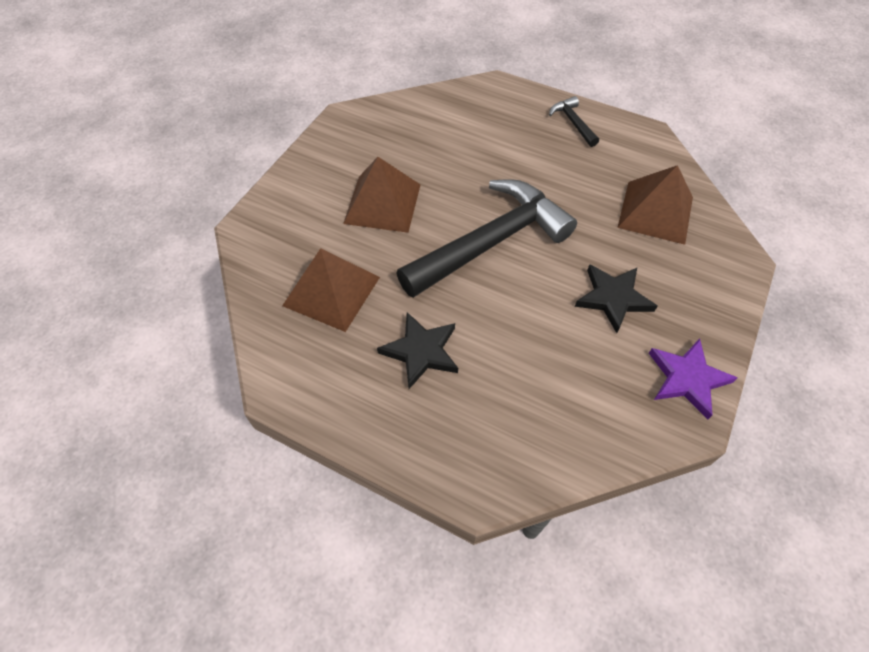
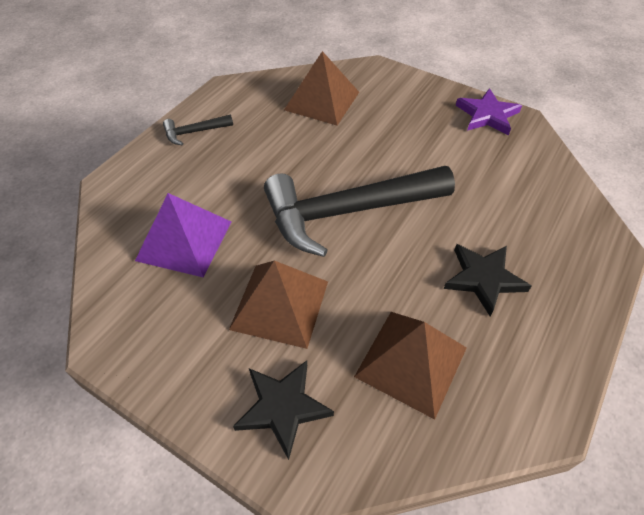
camera: 85 degrees left, 5 degrees down
(441, 138) = (184, 240): none -> purple pyramid
(491, 242) = (347, 212): black hammer -> black hammer turned 75 degrees counterclockwise
(613, 298) = (414, 140): black star -> black star (282, 407)

